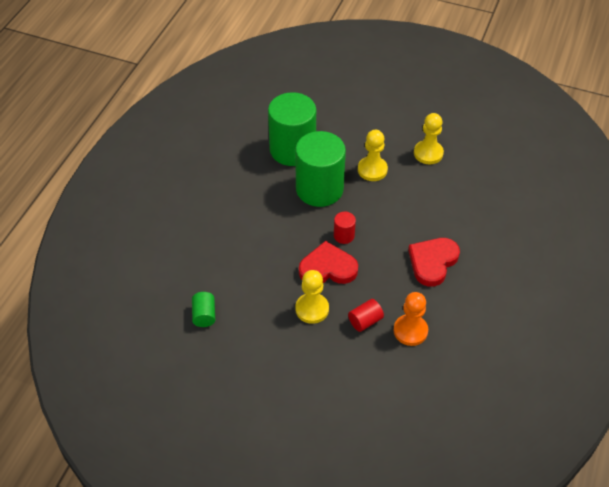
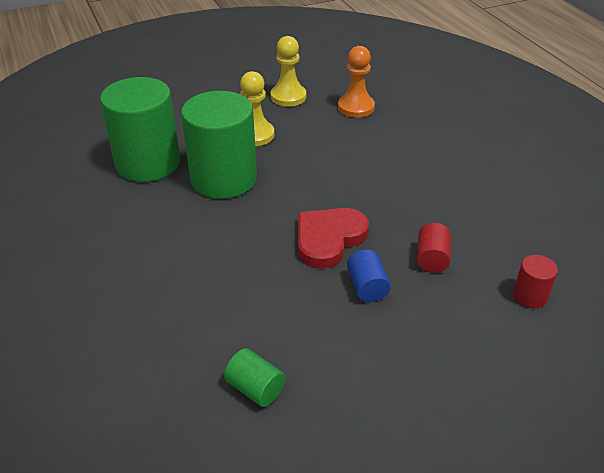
camera: 45 degrees left, 10 degrees down
(312, 309) = (367, 287): yellow pawn -> blue cylinder
(344, 236) = (304, 201): red cylinder -> red cylinder (530, 296)
(410, 331) = (481, 237): orange pawn -> orange pawn (356, 107)
(432, 262) = (414, 170): red heart -> none

